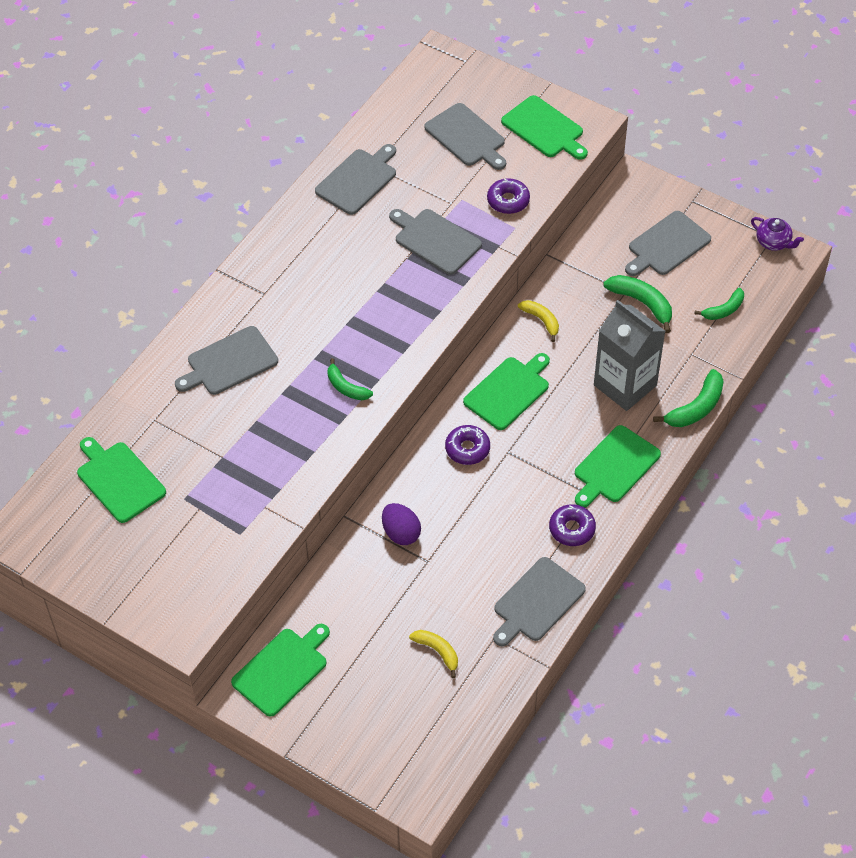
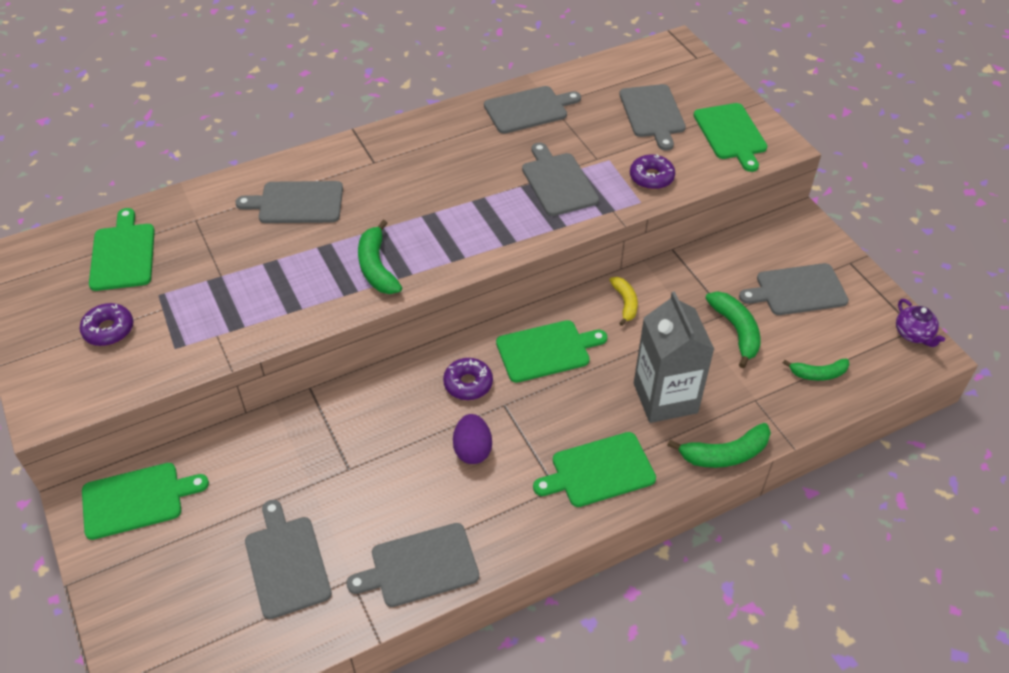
camera: 30 degrees right, 5 degrees down
(346, 387) = (377, 267): green banana -> green banana, size x1.51
(401, 533) = (346, 429): purple egg -> purple egg (472, 450)
(437, 651) = (286, 562): yellow banana -> grey cutting board
(572, 529) = (510, 511): purple donut -> purple donut (109, 330)

